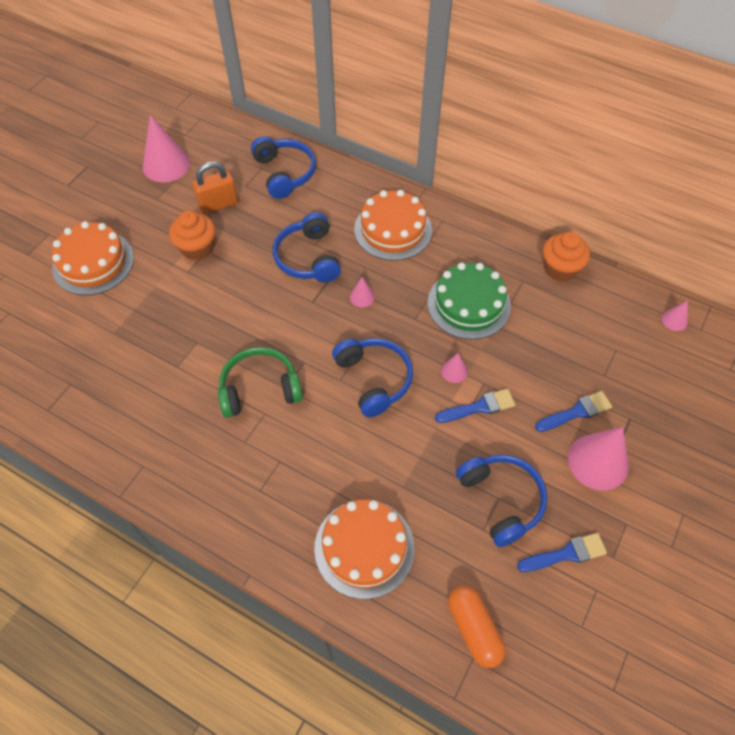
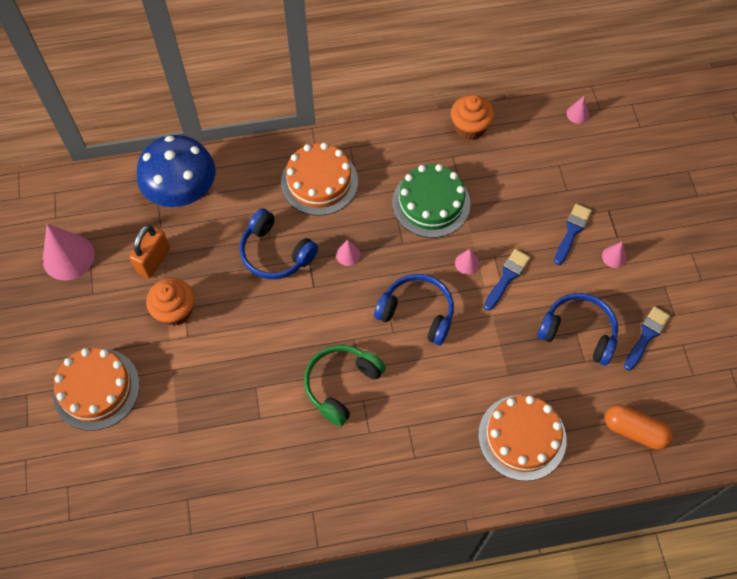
camera: 40 degrees left, 5 degrees up
(284, 173) = (183, 193): blue headphones -> blue mushroom
(598, 461) = (614, 257): pink cone -> pink cone, size x0.47

